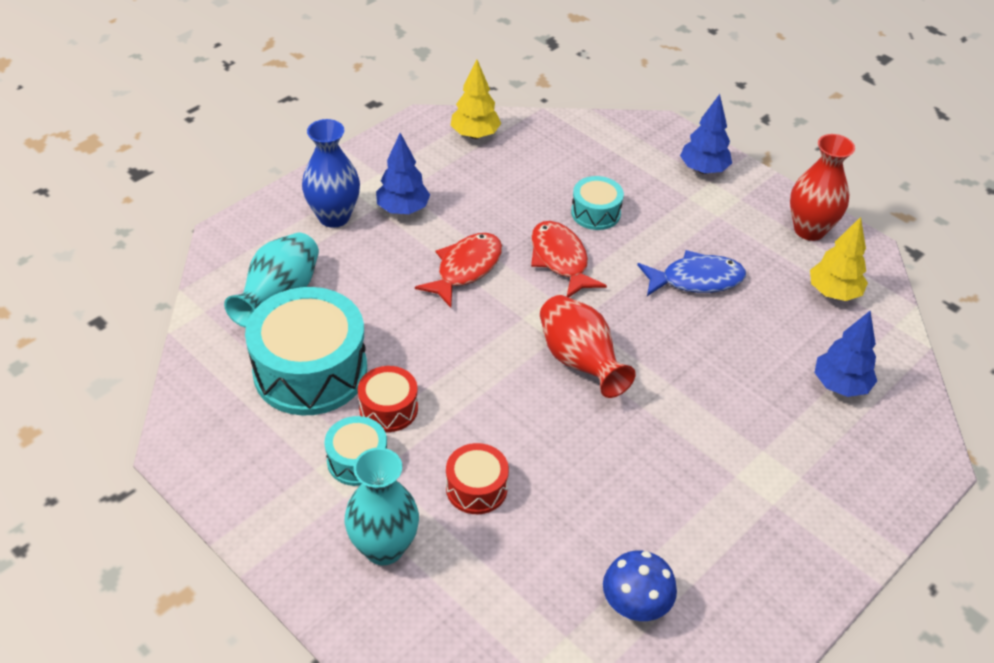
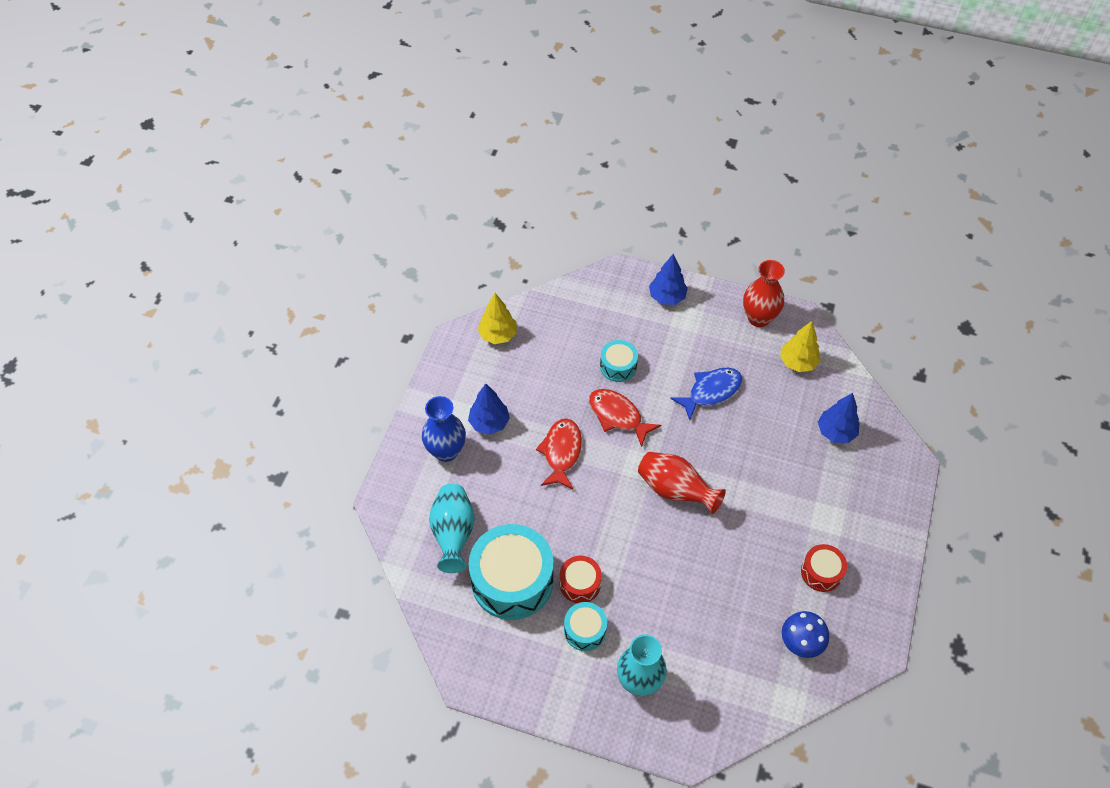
camera: 25 degrees left, 10 degrees up
(476, 488) = (668, 612): red drum -> red drum (821, 572)

